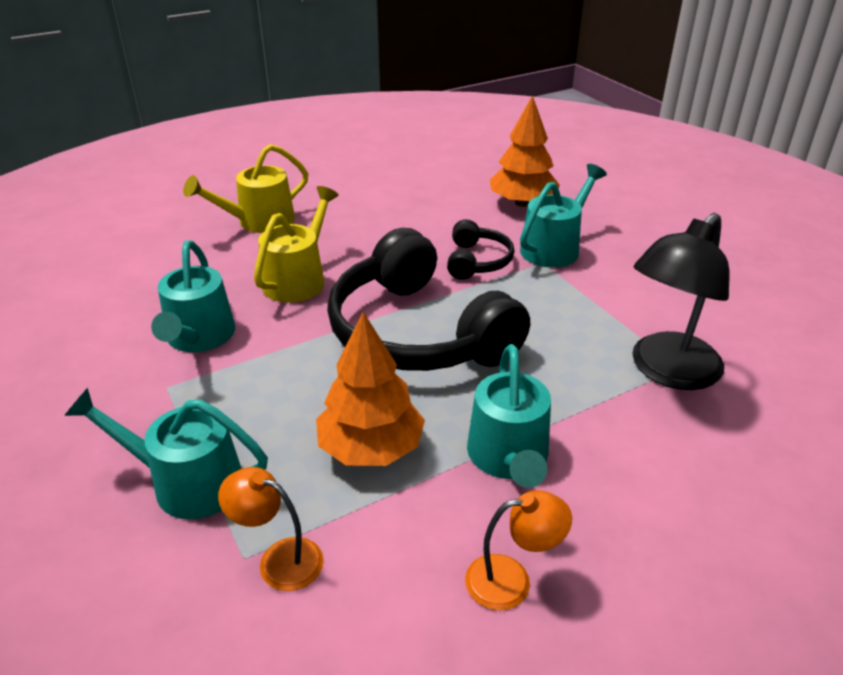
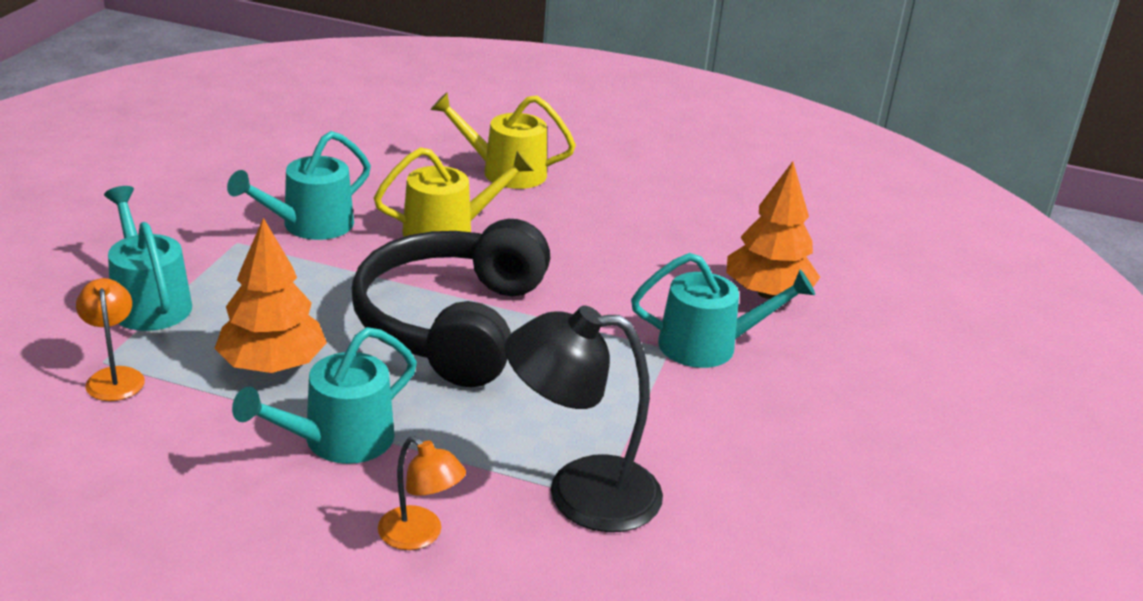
camera: 45 degrees right, 5 degrees down
(477, 261) = (613, 309): black headphones -> none
(511, 580) = (196, 496): orange lamp -> orange lamp (419, 535)

